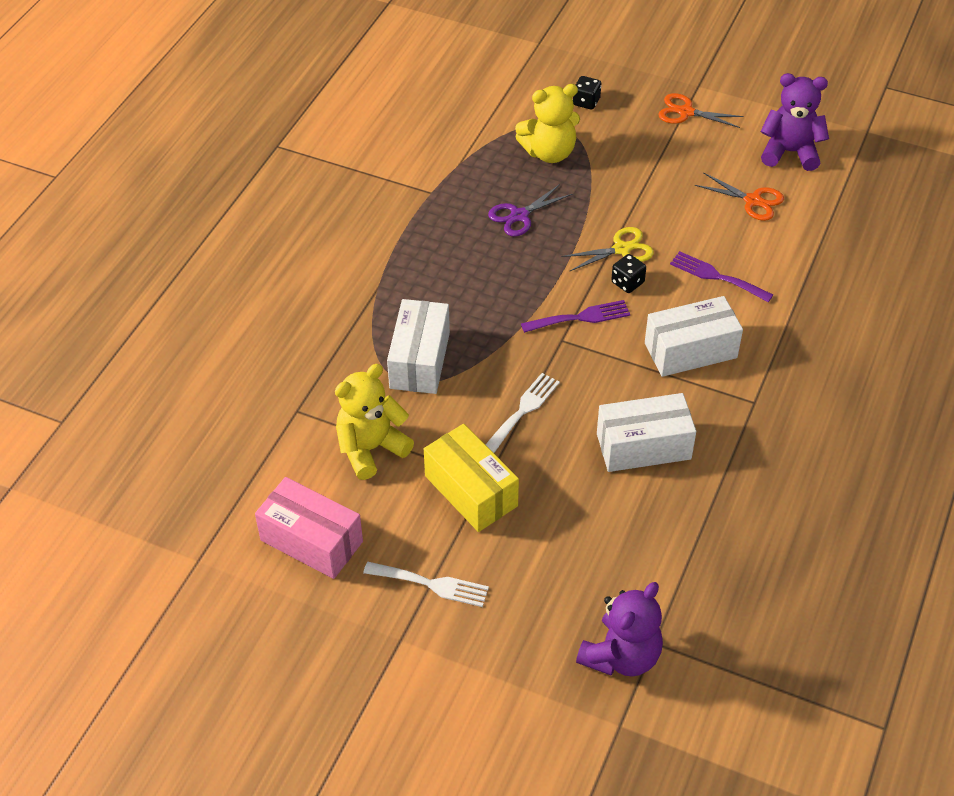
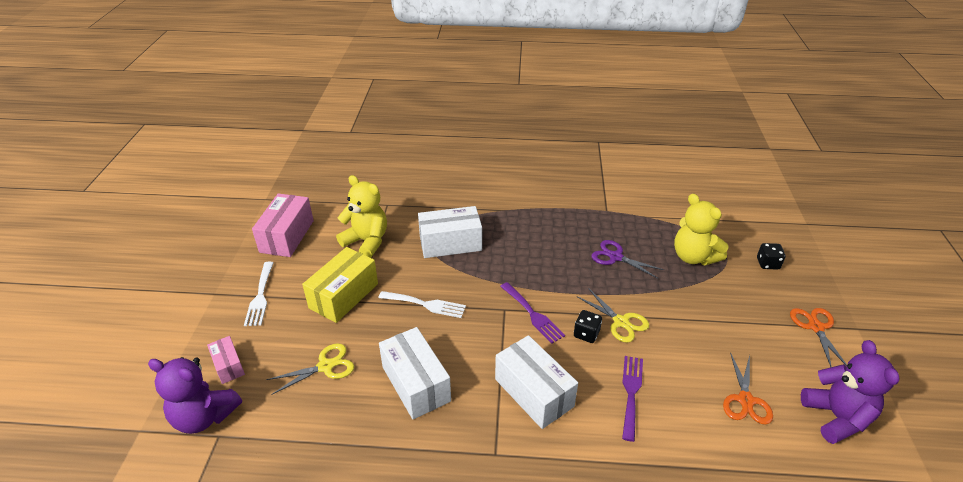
camera: 70 degrees right, 10 degrees down
(548, 628) = (228, 366): none -> pink box
(586, 526) = (325, 366): none -> yellow scissors

